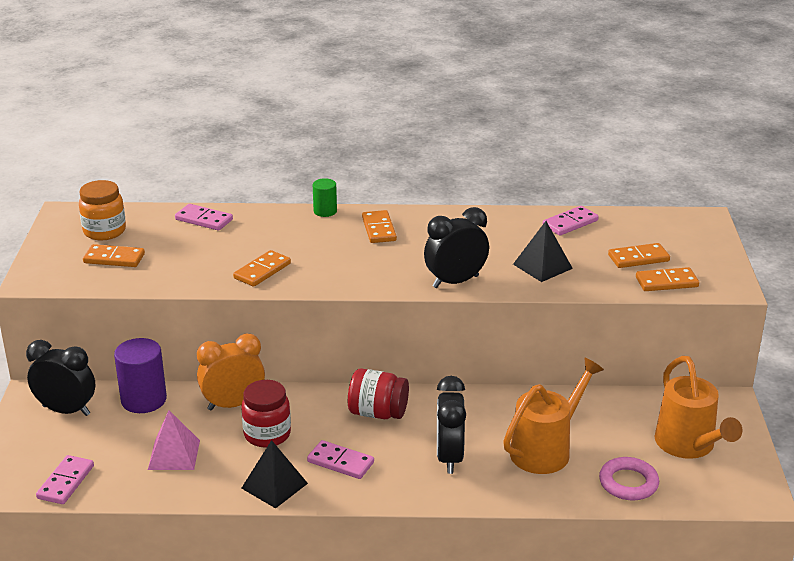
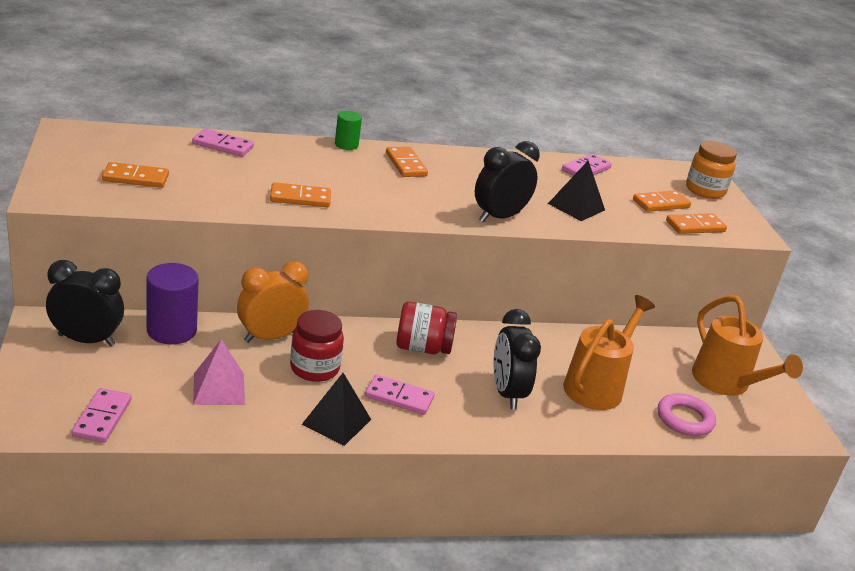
camera: 15 degrees left, 0 degrees up
(104, 231) = (117, 151): orange jar -> orange jar (705, 190)
(262, 271) = (300, 198): orange domino -> orange domino turned 60 degrees clockwise

